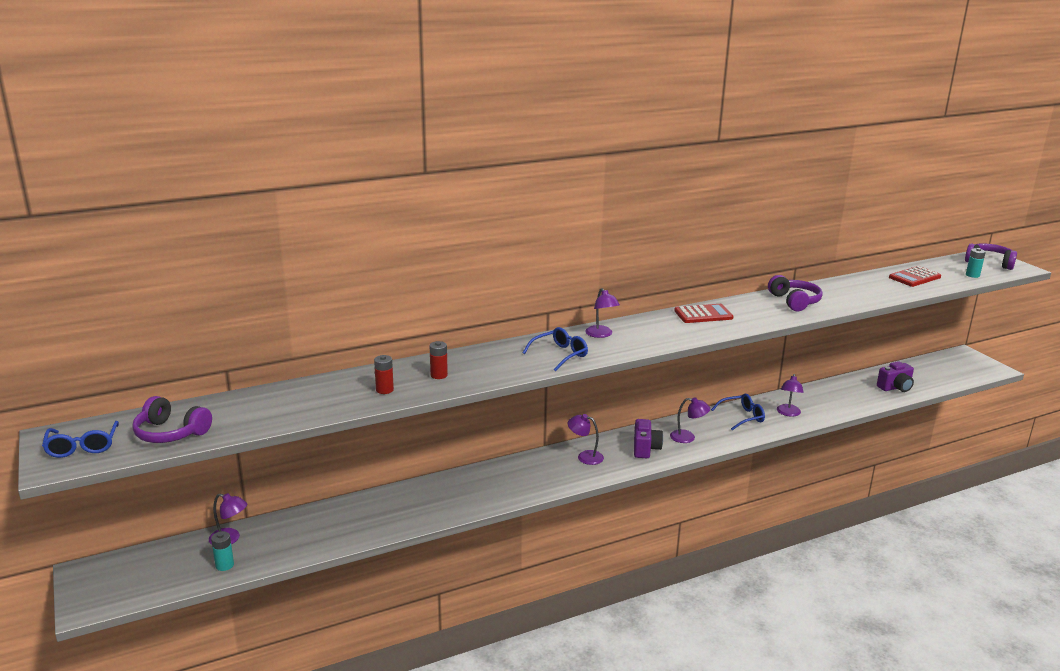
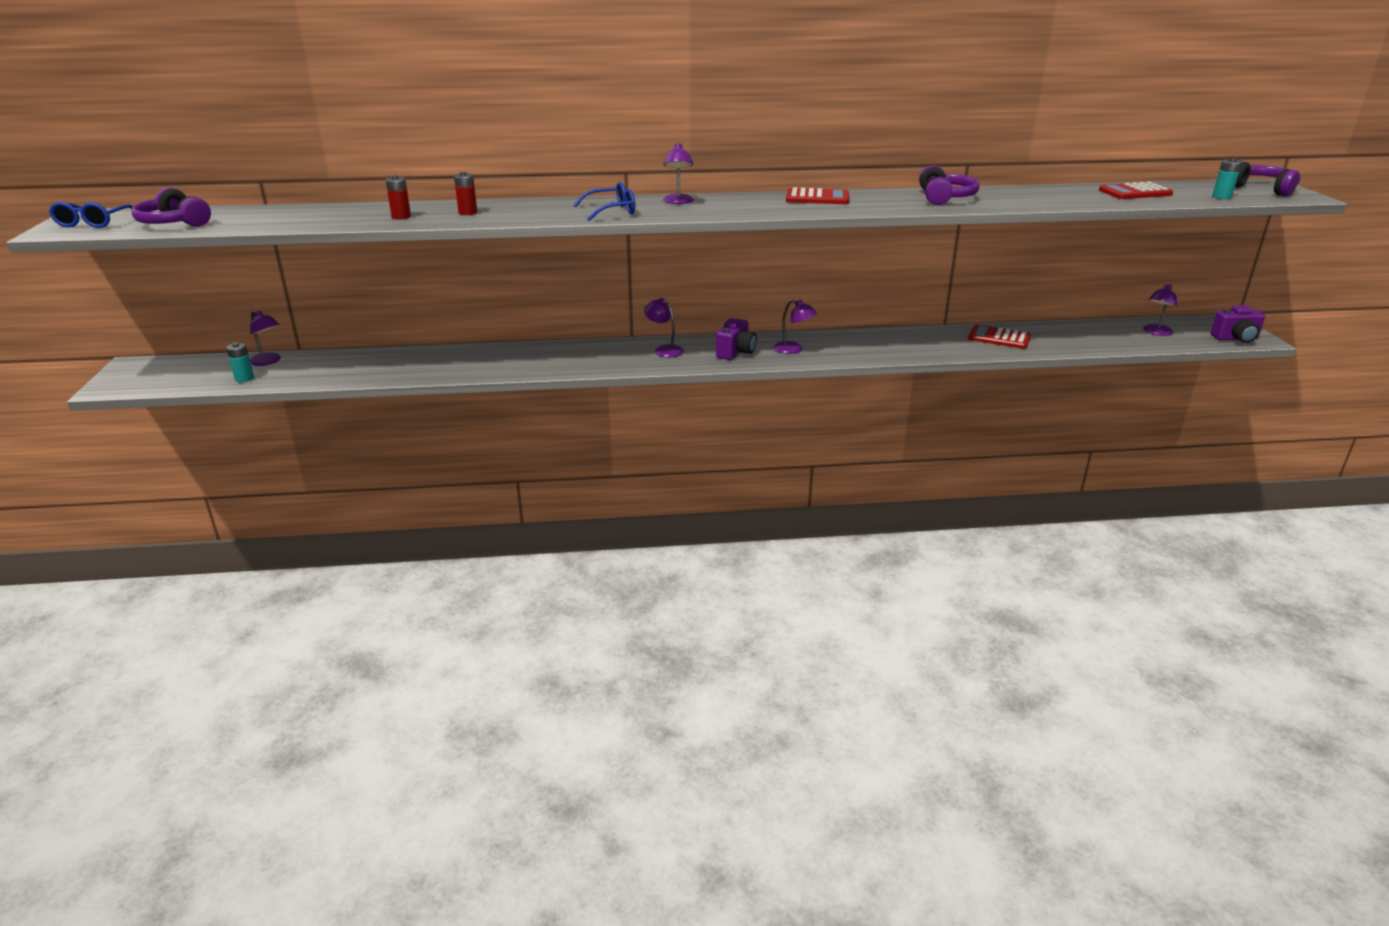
camera: 20 degrees right, 5 degrees up
(742, 417) = (875, 341): blue glasses -> none
(788, 413) = (934, 345): purple lamp -> purple lamp (1156, 332)
(828, 397) = (999, 338): none -> red calculator
(895, 388) = (1097, 340): purple camera -> purple camera (1235, 339)

